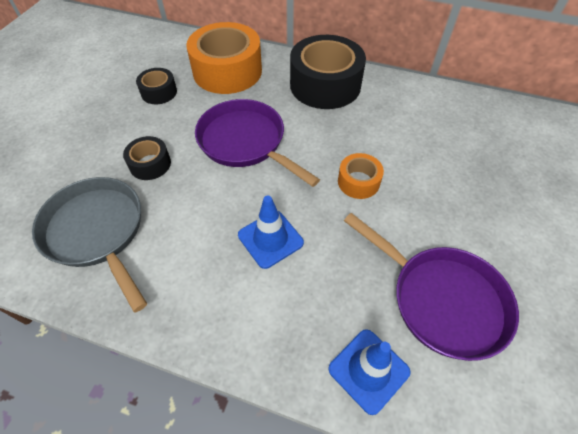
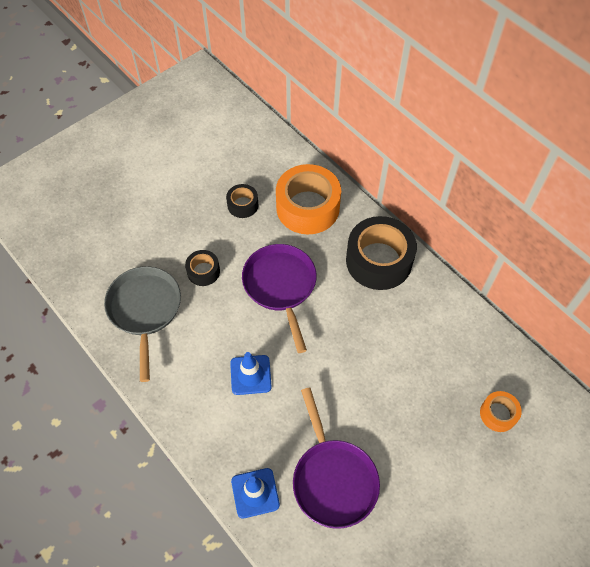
camera: 30 degrees right, 5 degrees up
(358, 182) = (341, 363): orange tape -> orange tape (498, 414)

